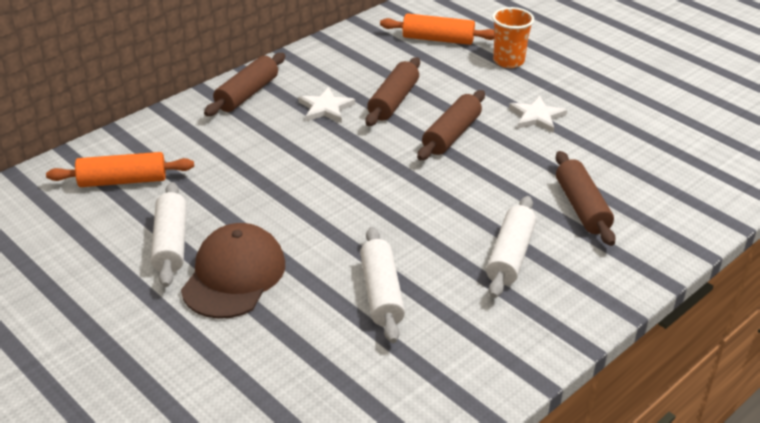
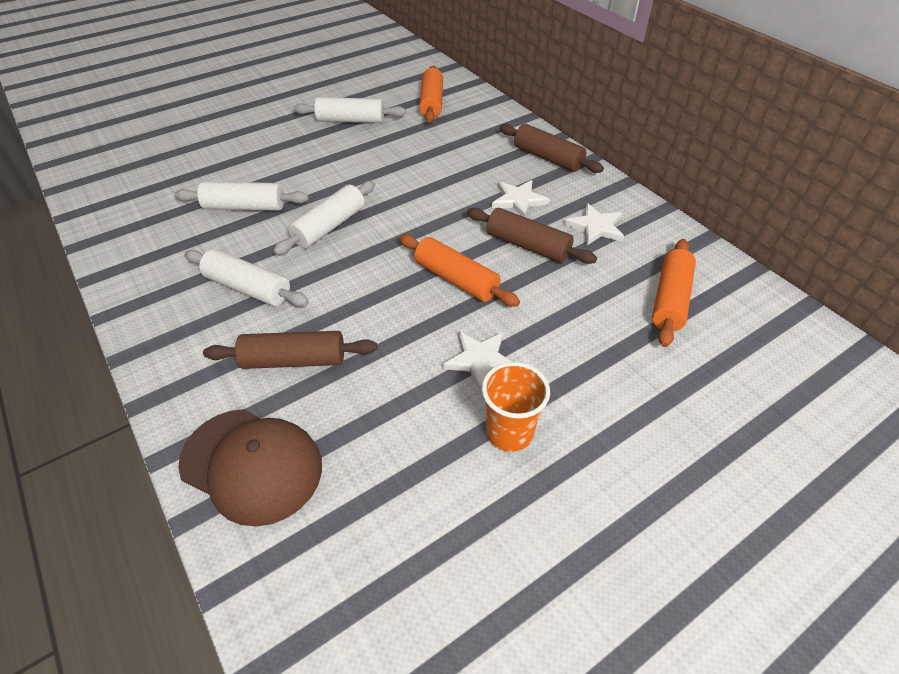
camera: 100 degrees right, 10 degrees up
(234, 276) = (303, 144): brown cap -> brown cap (252, 465)
(357, 68) = (595, 227): none -> white star
(399, 221) = (329, 226): none -> white rolling pin
(451, 135) = (456, 279): brown rolling pin -> orange rolling pin
(508, 61) = (618, 360): orange cup -> orange cup (509, 432)

